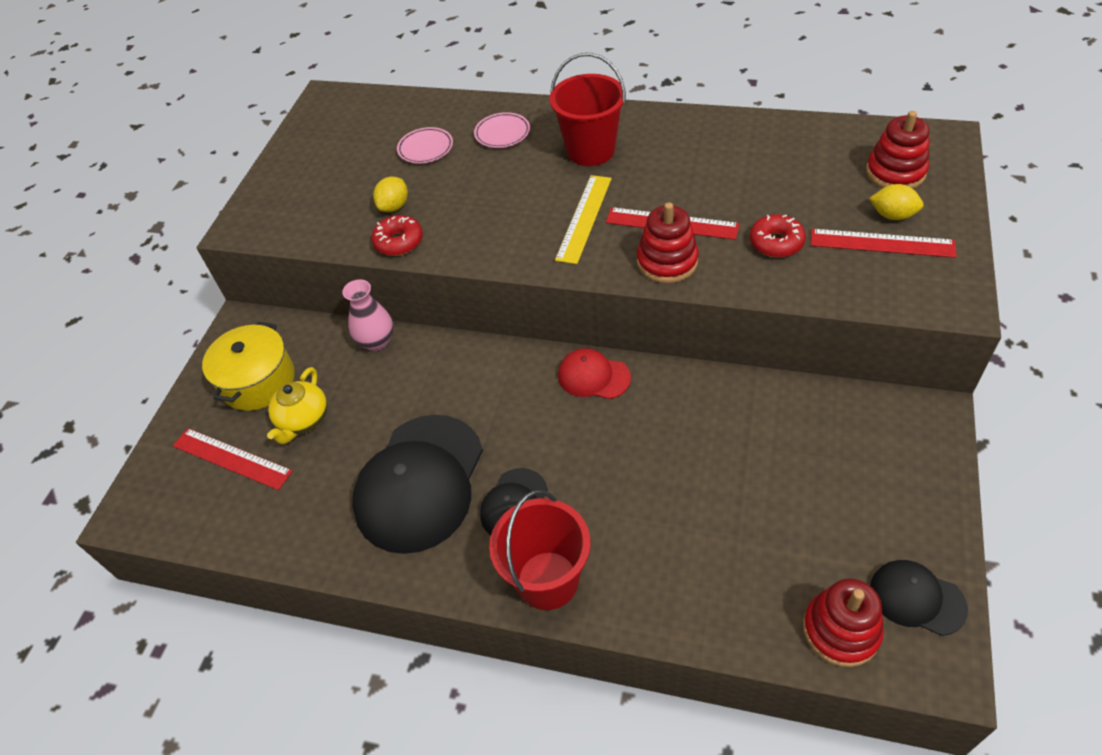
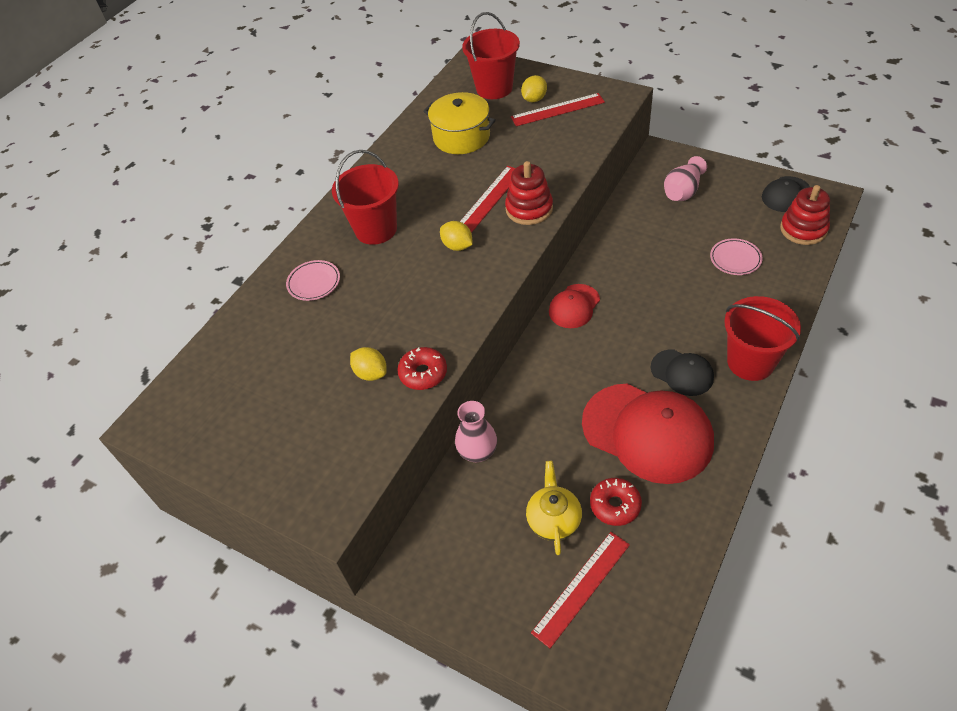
camera: 75 degrees left, 0 degrees up
(258, 381) = (489, 561): yellow pot -> yellow pot (461, 137)
(303, 420) = (553, 520): yellow teapot -> yellow teapot turned 120 degrees counterclockwise
(420, 483) = (647, 432): black cap -> red cap
(425, 148) = (298, 341): pink plate -> pink plate (735, 259)
(584, 218) = (457, 246): yellow ruler -> yellow lemon
(776, 243) = (535, 153): red donut -> red donut (615, 505)
(859, 456) = (683, 191): none -> pink vase
(882, 243) = (557, 110): red ruler -> red ruler turned 45 degrees clockwise
(895, 172) = (494, 88): red stacking toy -> red bucket

